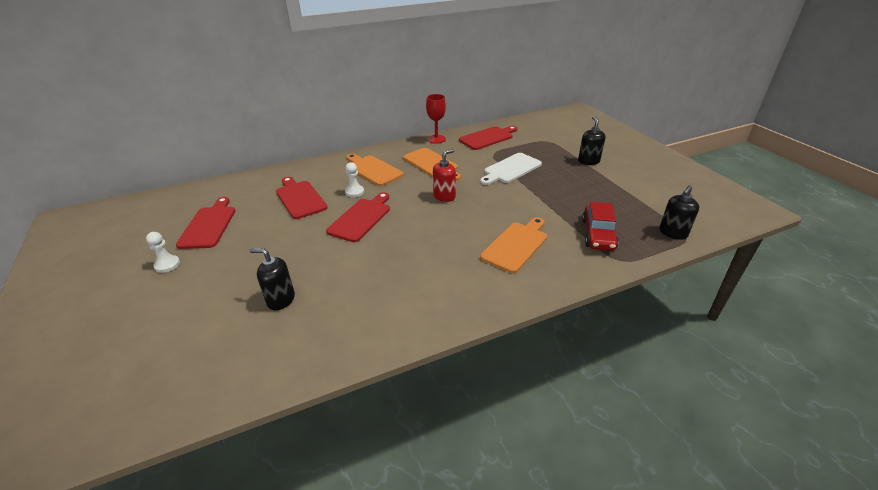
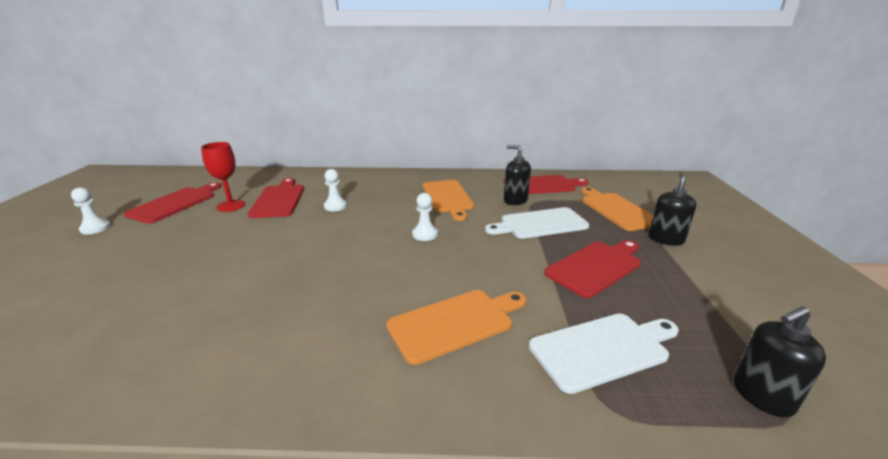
camera: 25 degrees right, 10 degrees down
(281, 299) = (122, 295): black soap dispenser -> black soap dispenser (515, 200)
(361, 218) = (309, 233): red cutting board -> red cutting board (596, 267)
(373, 170) = (379, 190): orange cutting board -> orange cutting board (616, 210)
(436, 139) = (479, 175): red goblet -> red goblet (231, 205)
(444, 196) = (425, 234): red soap dispenser -> white pawn
(598, 234) = (603, 349): red car -> white cutting board

